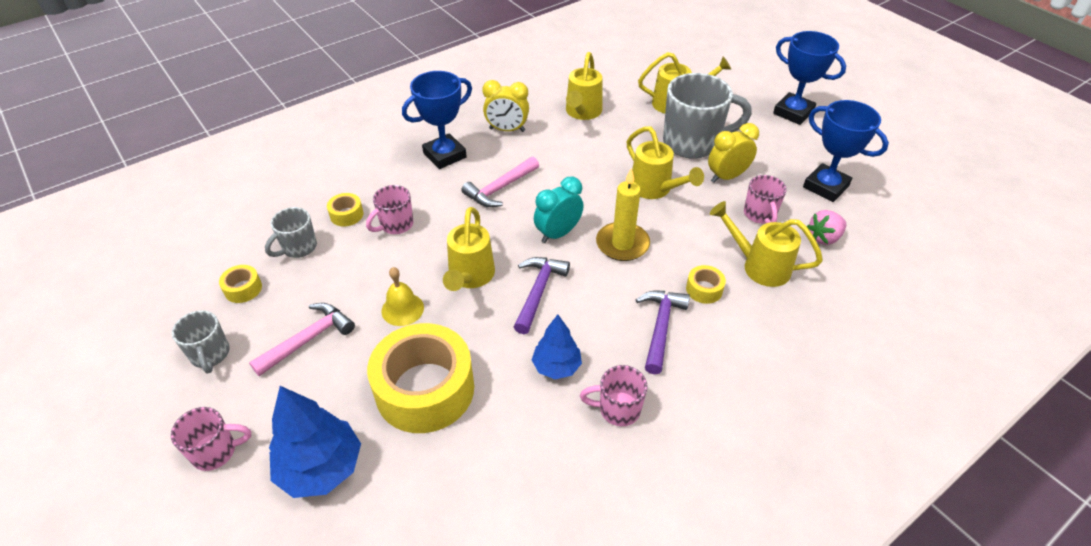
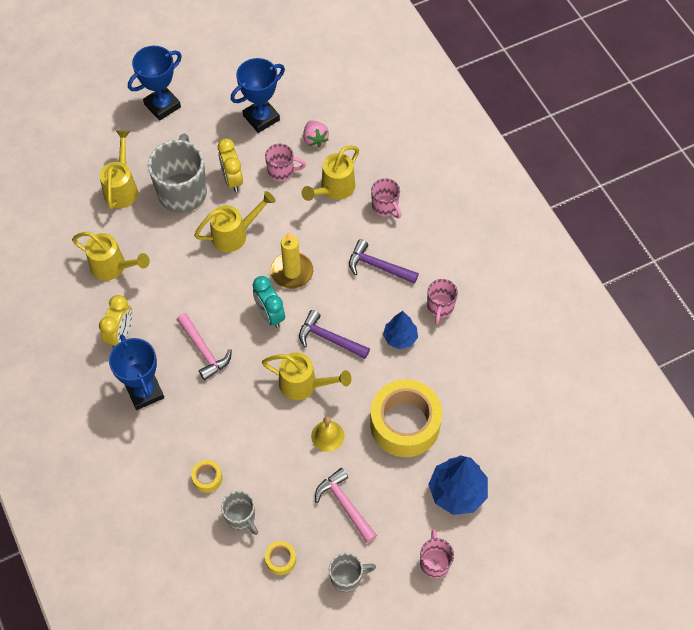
camera: 80 degrees left, 15 degrees up
(395, 225) = (230, 438): pink mug -> pink mug (385, 207)
(704, 289) = (349, 230): yellow tape -> none

